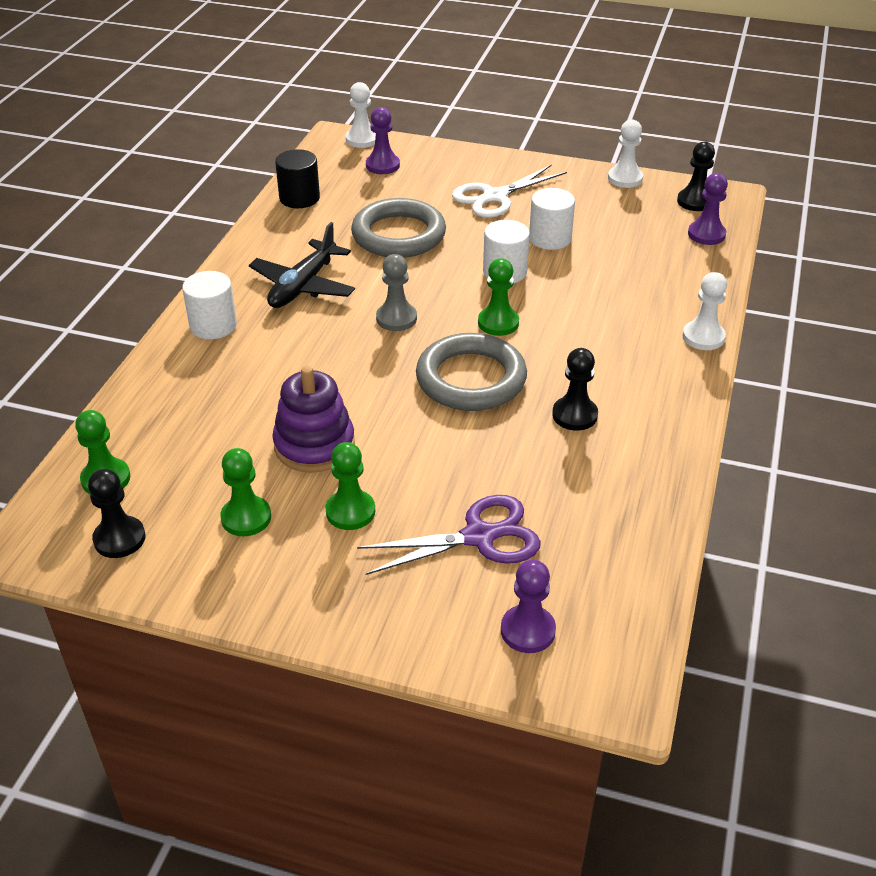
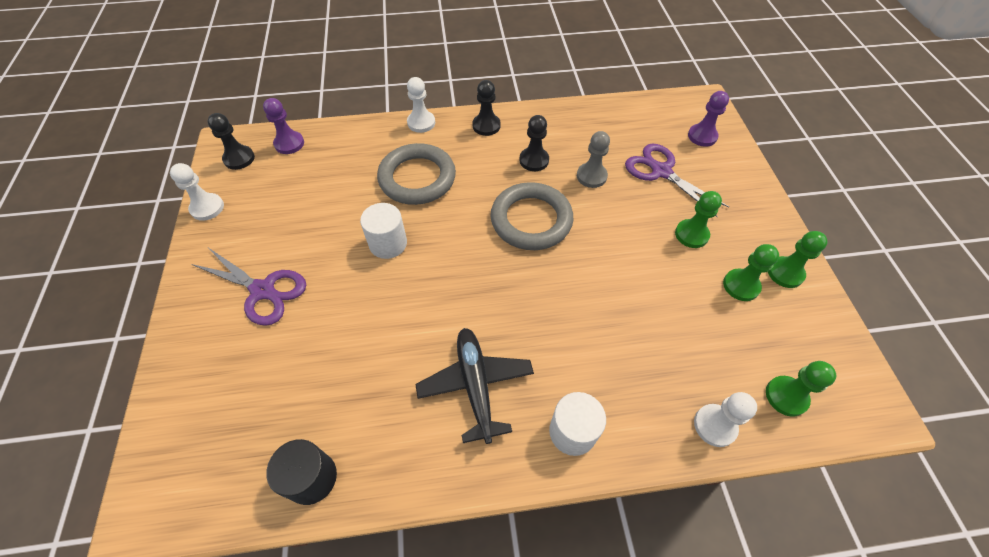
camera: 115 degrees left, 15 degrees up
(119, 539) = (818, 349): black pawn -> black pawn (486, 126)
(303, 286) = (475, 385): black plane -> black plane turned 105 degrees counterclockwise
(314, 445) = (654, 279): purple stacking toy -> none
(362, 139) = (146, 477): white pawn -> white pawn (715, 426)
(382, 165) = (214, 421): purple pawn -> none
(396, 318) = (486, 291): grey pawn -> grey pawn (591, 176)
(398, 235) = (357, 343): grey ring -> grey ring (417, 178)
(495, 197) = (263, 290): white scissors -> purple scissors
(498, 323) = (459, 226): green pawn -> green pawn (785, 273)
(550, 238) = (325, 230): white cylinder -> none

